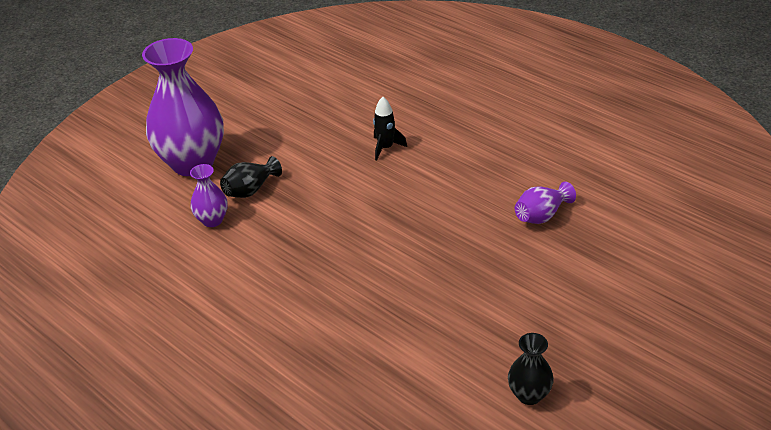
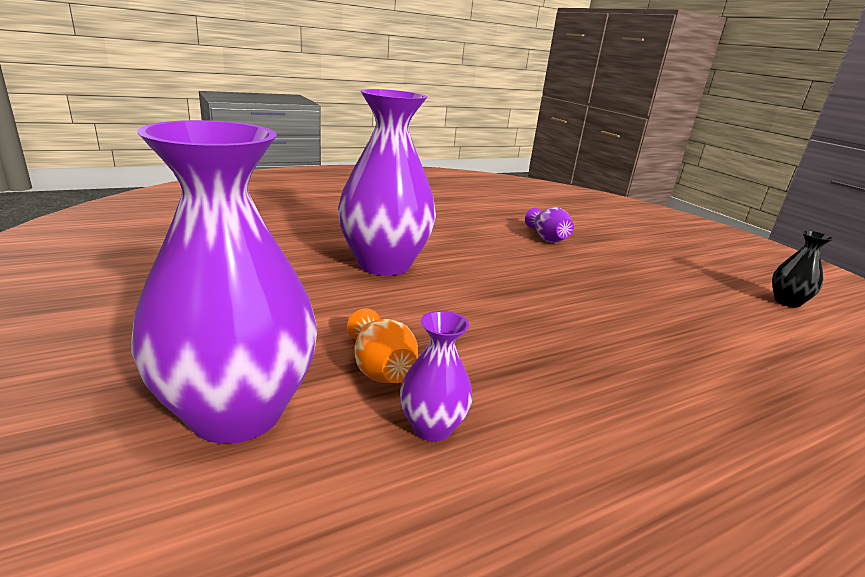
camera: 75 degrees left, 15 degrees down
(250, 190) = (380, 369): black vase -> orange vase
(385, 148) = (384, 264): black rocket -> purple vase

